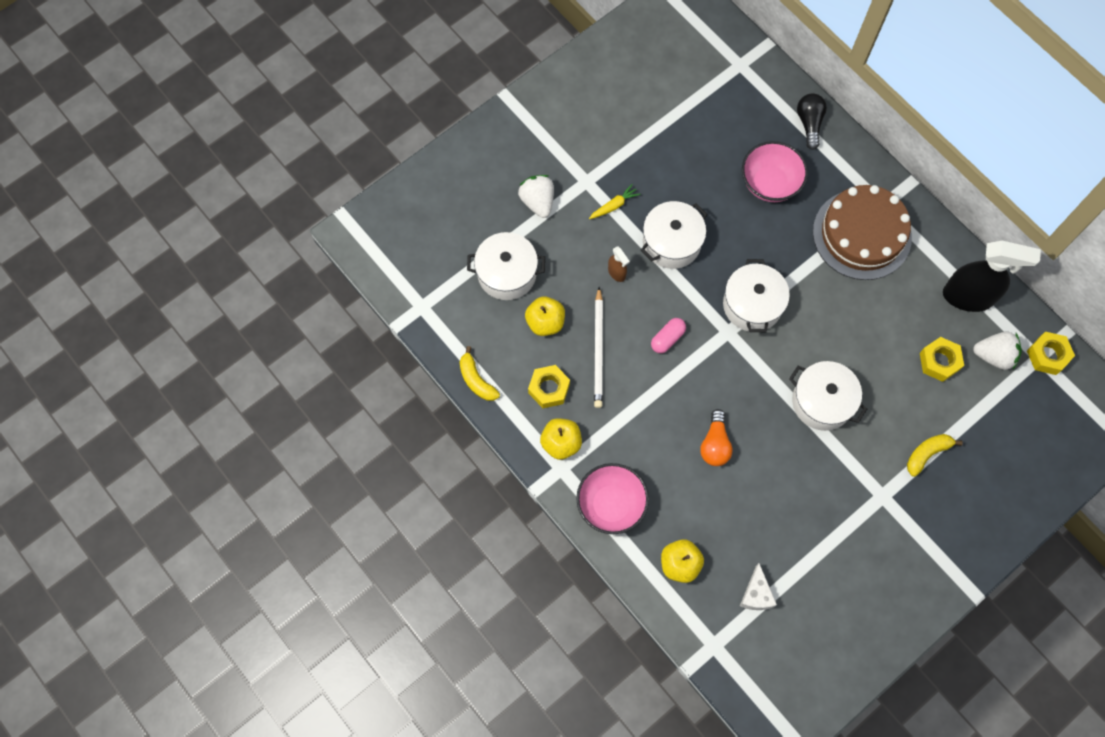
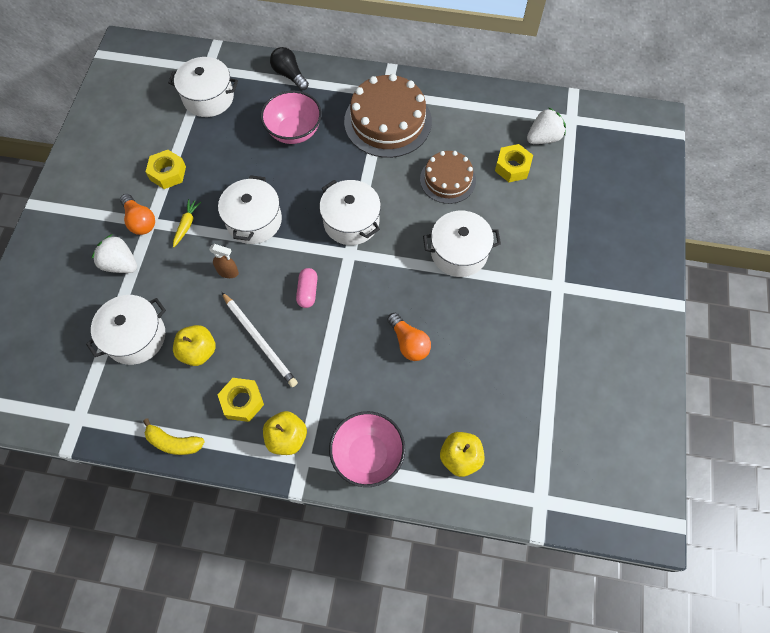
camera: 40 degrees left, 5 degrees down
(579, 174) = (140, 221): none -> orange light bulb
(719, 96) = (208, 98): none -> white pot
(756, 594) = (536, 432): white cheese -> none
(869, 329) = (448, 179): none -> brown cake
(927, 454) = (560, 234): yellow banana -> none
(968, 297) = (493, 113): black spray bottle -> none
(1047, 355) = (575, 114): yellow nut -> yellow nut (168, 173)

